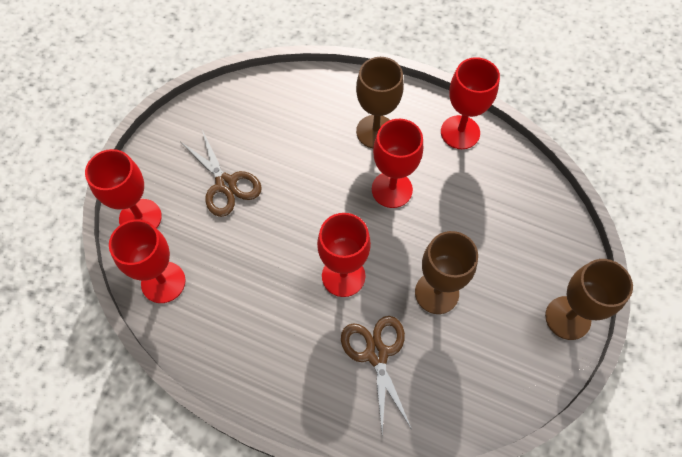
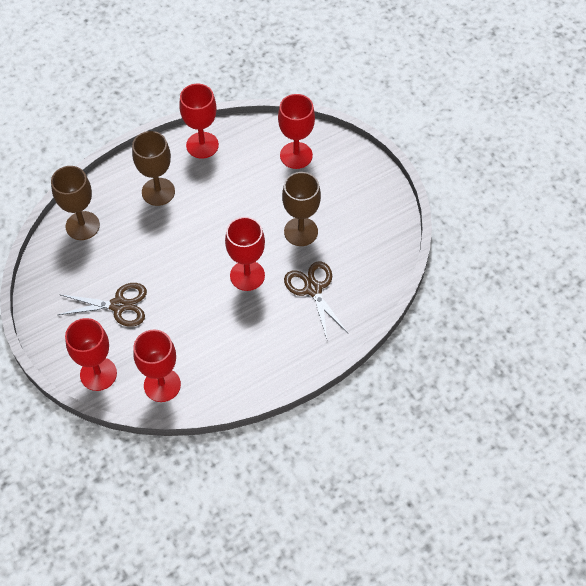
camera: 55 degrees left, 5 degrees down
(376, 354) = (313, 289): brown scissors -> brown scissors turned 45 degrees clockwise
(392, 189) = (209, 210): red goblet -> red goblet (296, 155)
(567, 318) = (371, 175): brown goblet -> brown goblet (82, 226)

